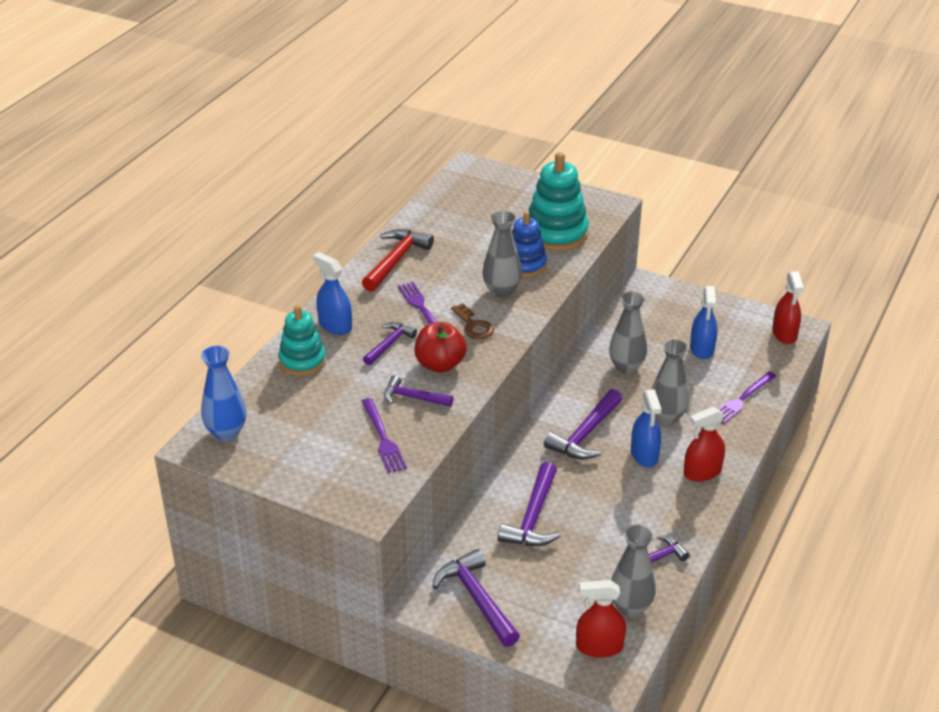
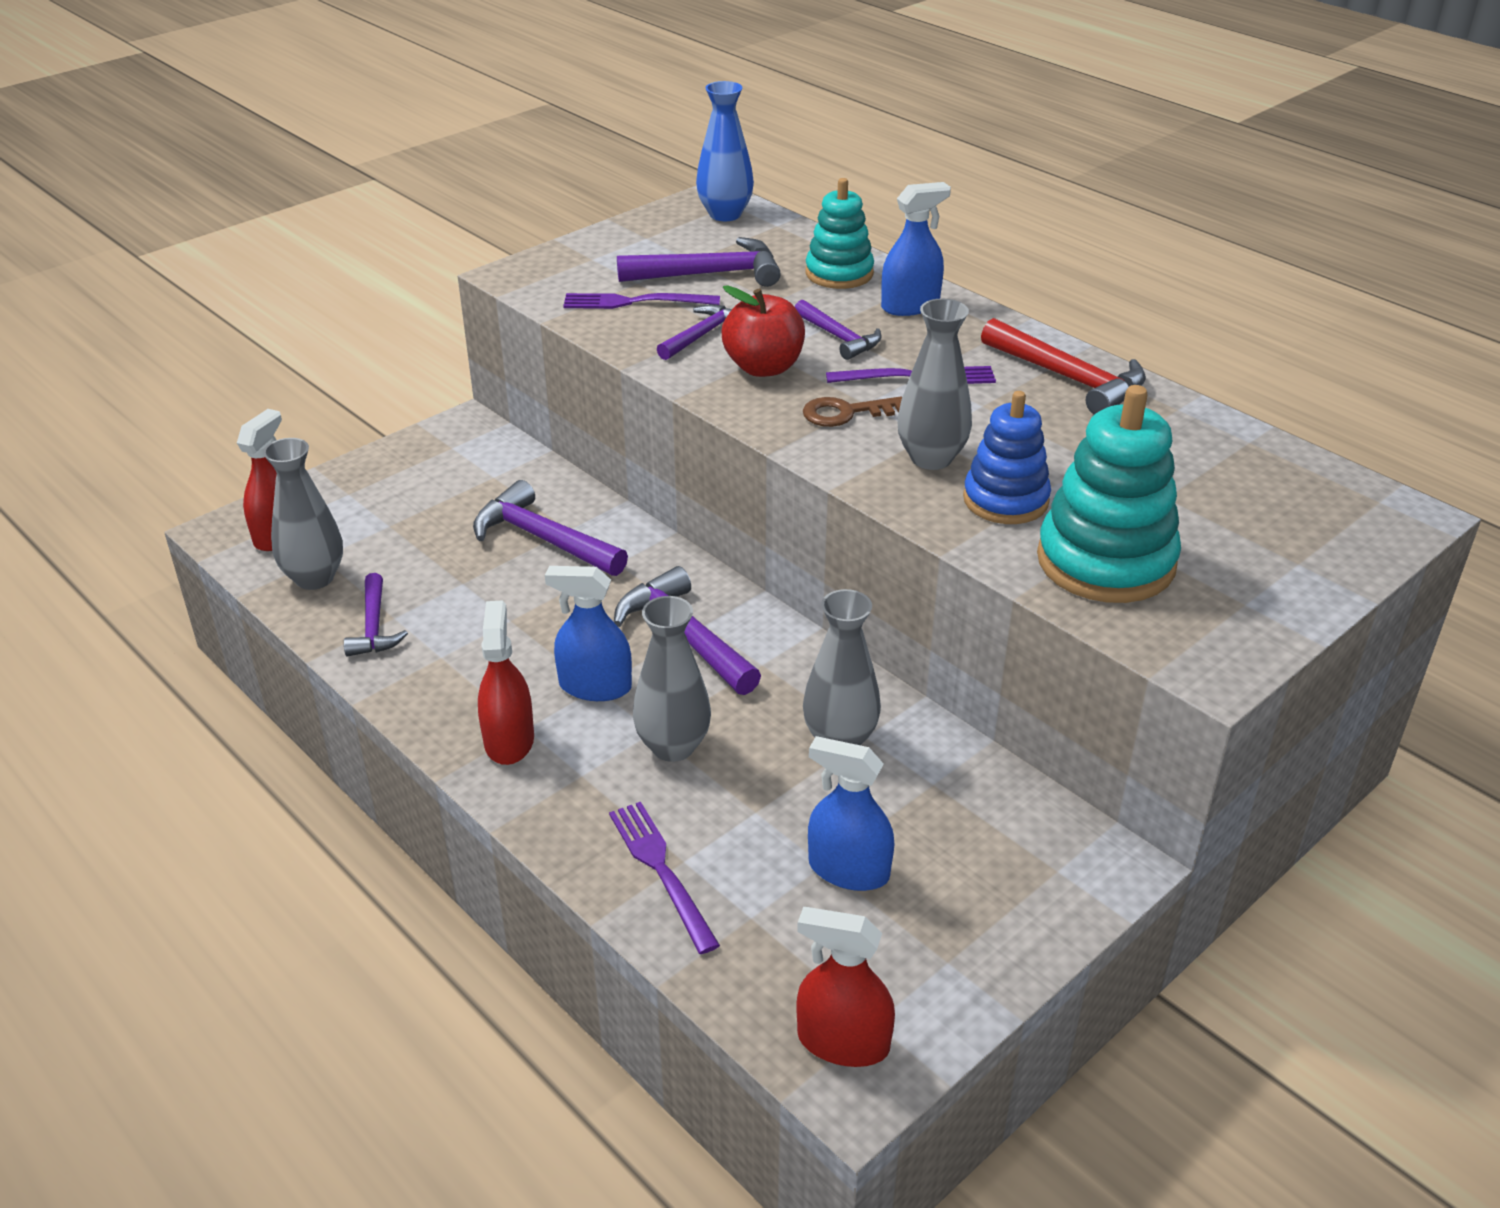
camera: 110 degrees right, 0 degrees up
(477, 599) = (439, 463): purple hammer -> purple hammer (709, 274)

